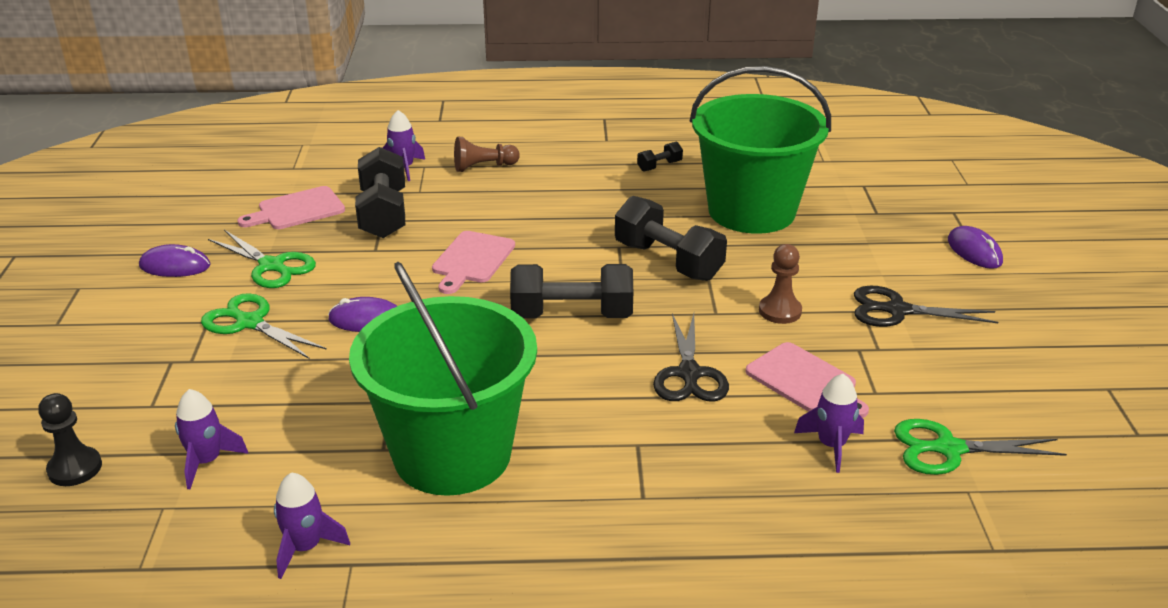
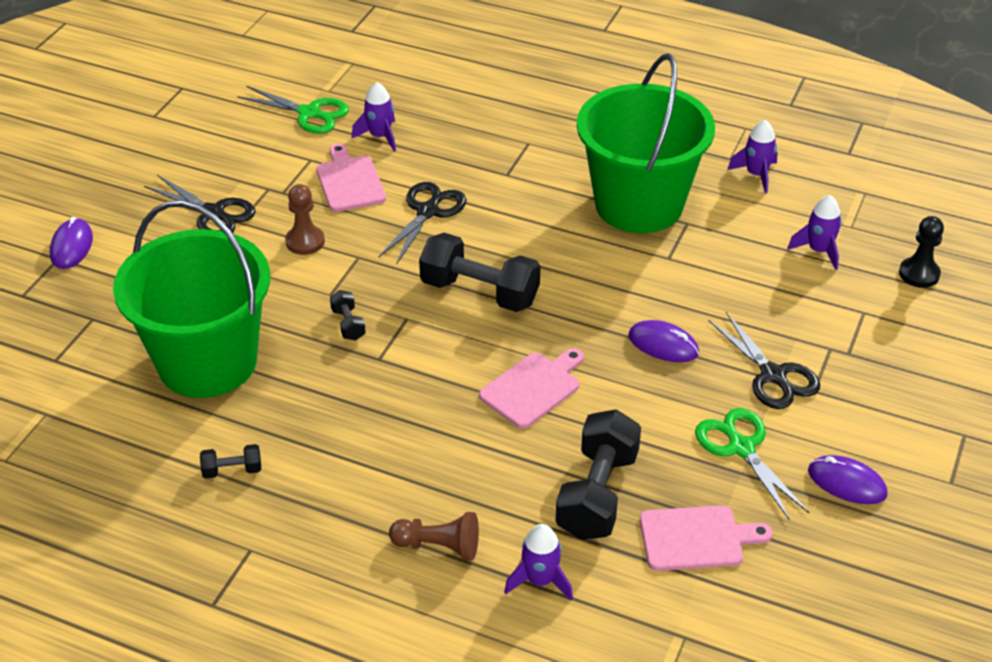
camera: 155 degrees left, 10 degrees up
(250, 323) = (773, 375): green scissors -> black scissors
(668, 261) = (348, 324): black dumbbell -> black dumbbell, size x0.46

